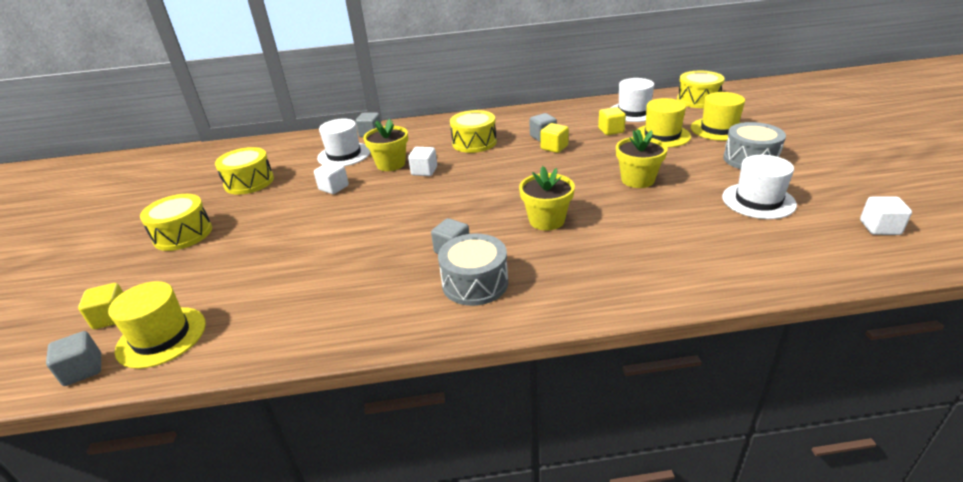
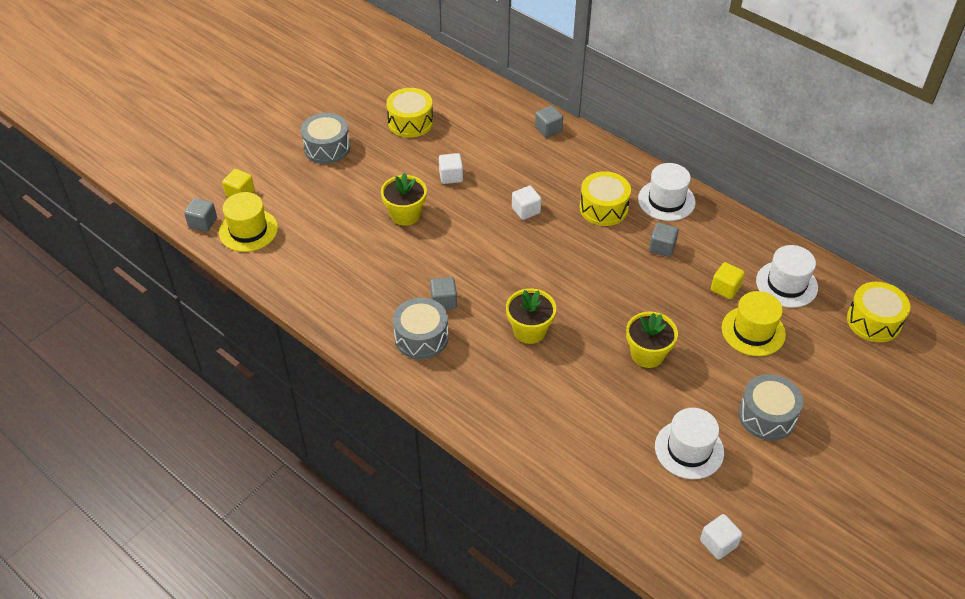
camera: 45 degrees right, 15 degrees up
(183, 234) = (327, 148): yellow drum -> grey drum
(344, 155) = (500, 142): white hat -> white hat (666, 200)
(391, 164) = (515, 182): yellow flower pot -> yellow flower pot (405, 214)
(554, 147) = (649, 267): yellow cube -> none
(719, 129) = (813, 367): yellow hat -> none

